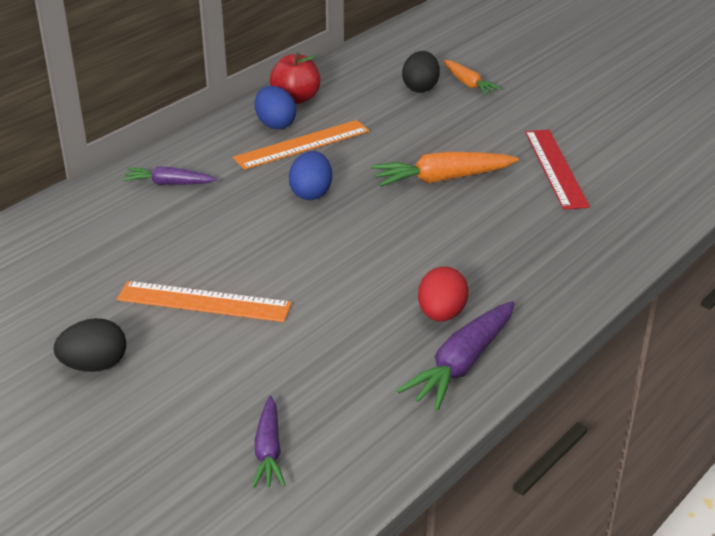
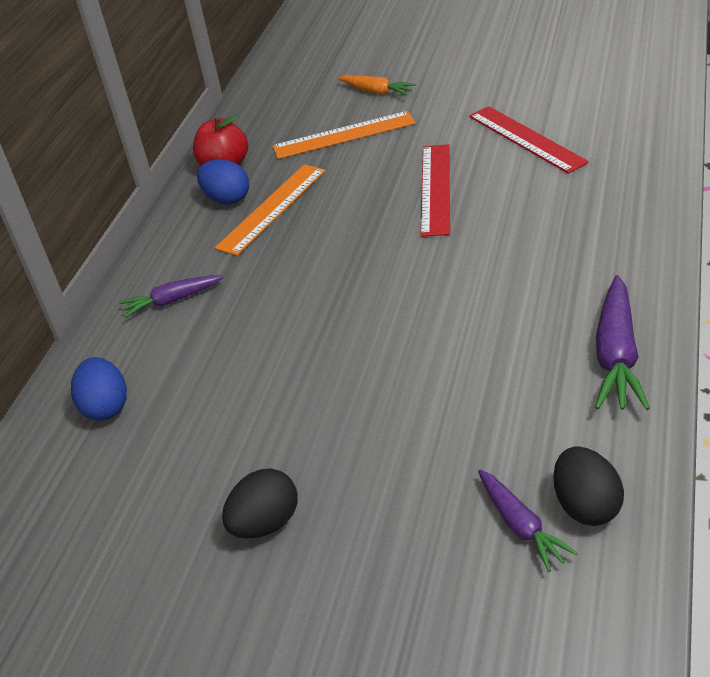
camera: 20 degrees left, 5 degrees up
(204, 302) = (318, 405): orange ruler -> orange ruler (343, 135)
(311, 193) = (325, 252): blue egg -> blue egg (106, 407)
(420, 88) = (335, 111): black egg -> black egg (586, 506)
(441, 314) = (554, 316): red egg -> none
(442, 179) = (435, 189): orange carrot -> red ruler

